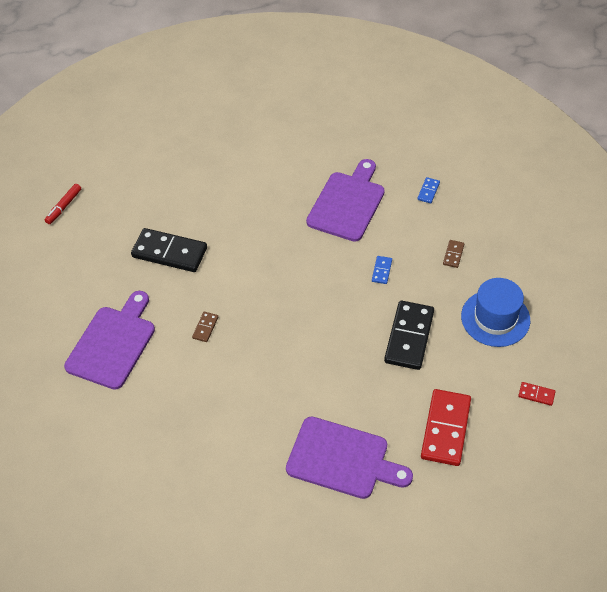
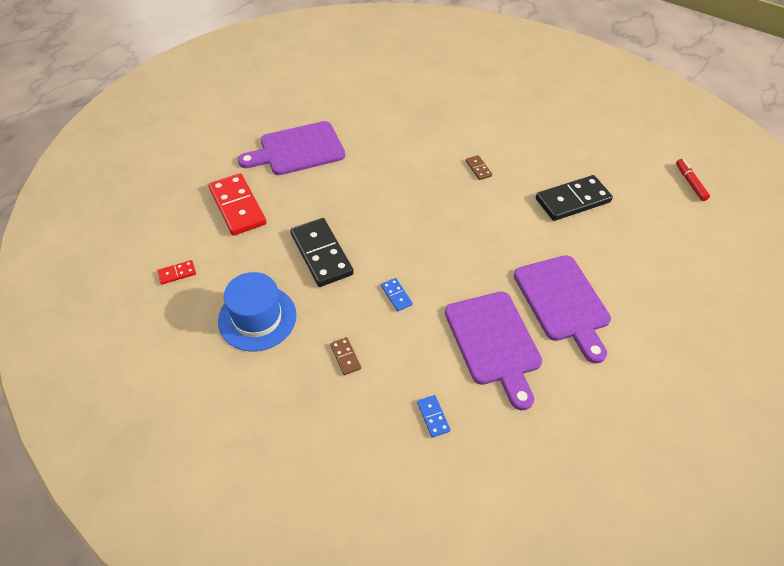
camera: 135 degrees right, 0 degrees up
(113, 343) = (521, 126): purple cutting board -> purple cutting board (563, 302)

